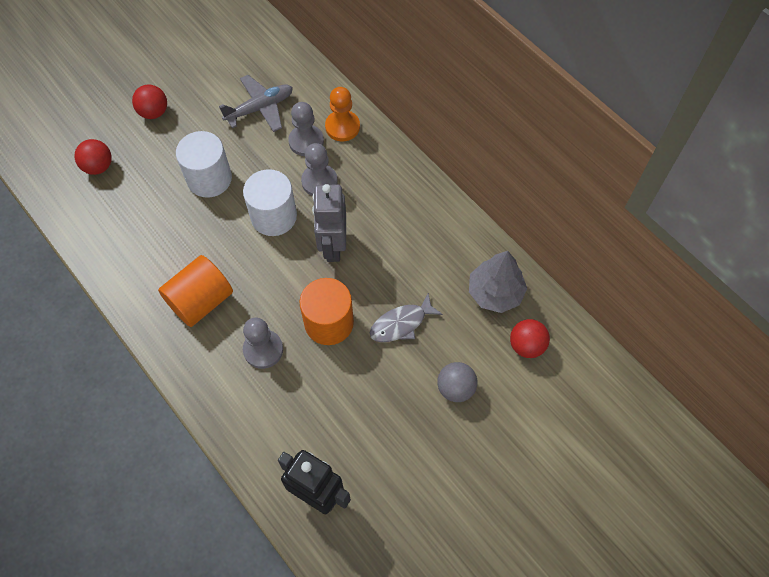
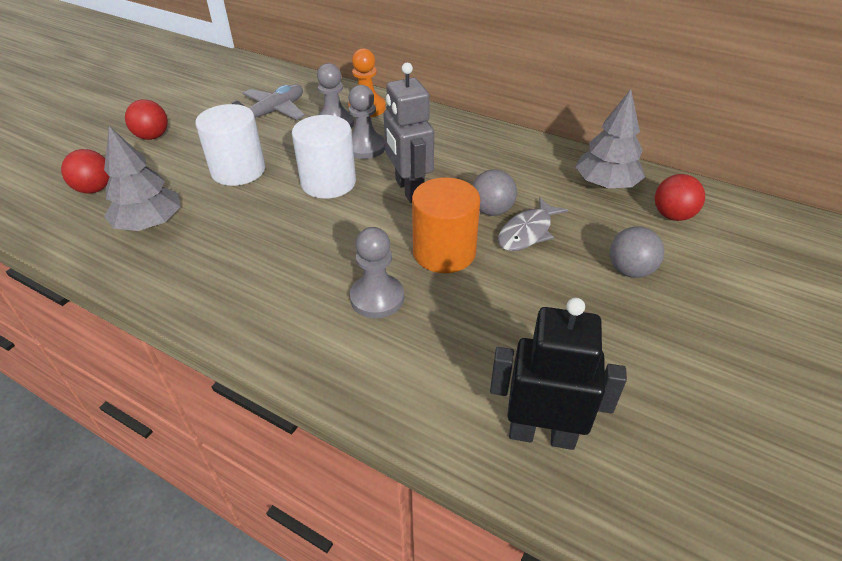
camera: 20 degrees left, 20 degrees down
(130, 220) = (150, 223): none -> grey tree
(201, 301) = (272, 273): orange cylinder -> none
(386, 291) = (491, 210): none -> grey ball

